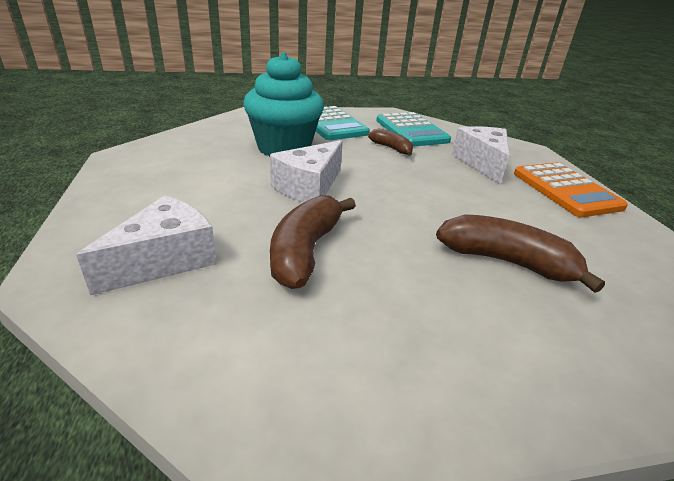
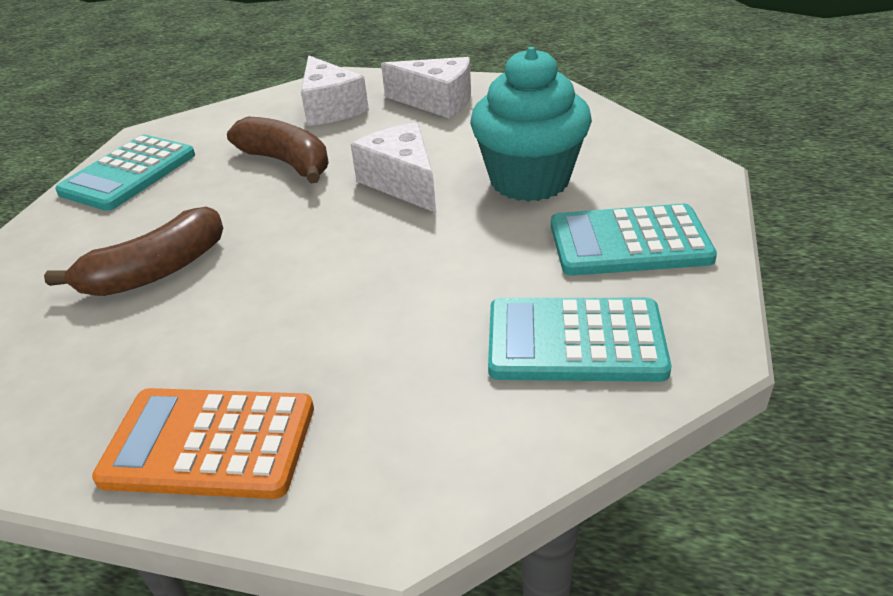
camera: 120 degrees right, 5 degrees up
(391, 148) = (490, 282): brown banana -> none
(400, 383) = (129, 174): none -> turquoise calculator
(482, 163) = (375, 379): white cheese -> white cheese (437, 102)

